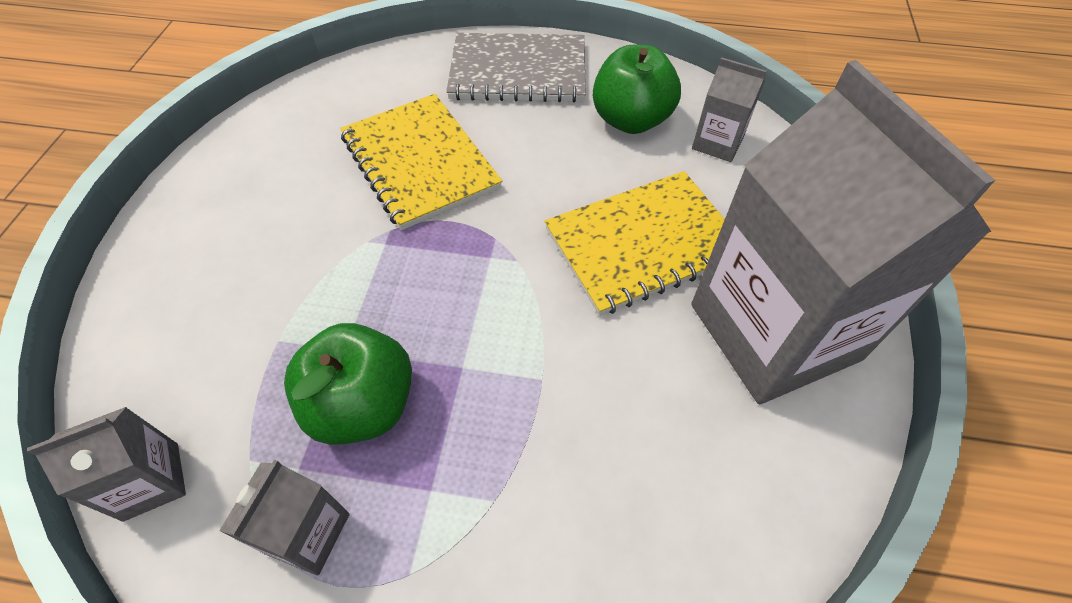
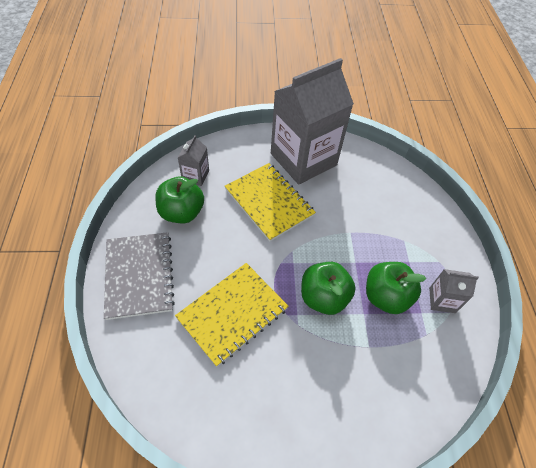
camera: 105 degrees left, 0 degrees up
(151, 481) = (452, 373): grey carton -> none
(402, 290) = (323, 297): none -> green apple

